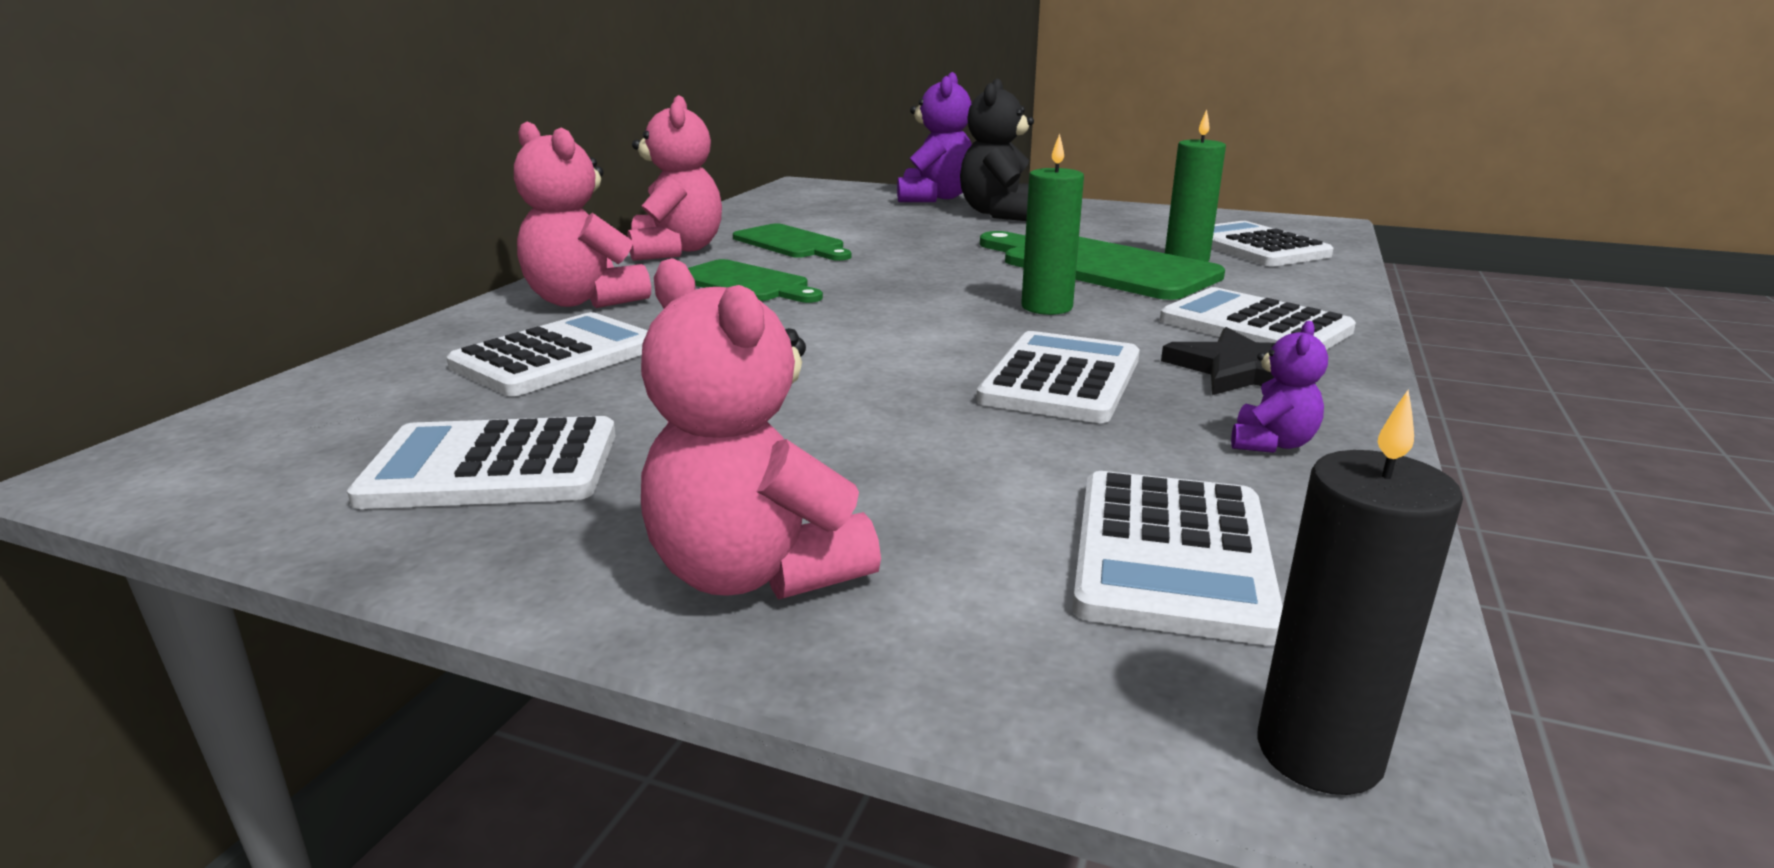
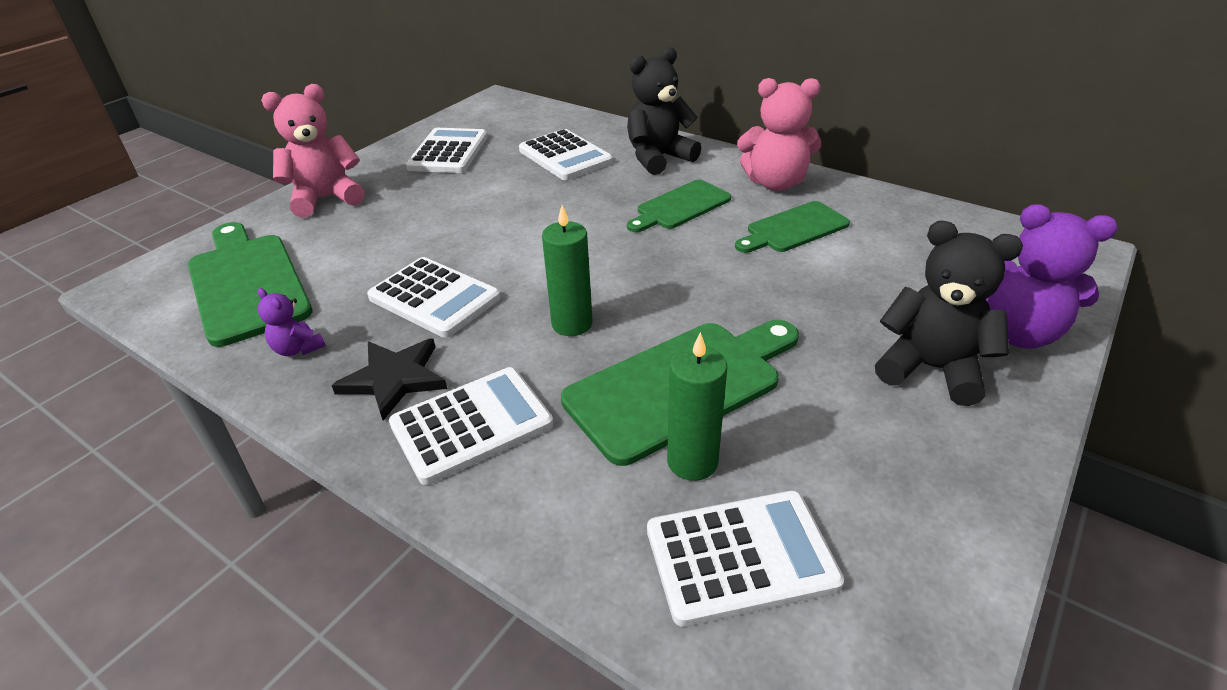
camera: 105 degrees right, 15 degrees up
(584, 301) = (658, 158): pink teddy bear -> black teddy bear
(1172, 555) = (247, 283): white calculator -> green cutting board
(1319, 752) = (139, 280): black candle -> none

